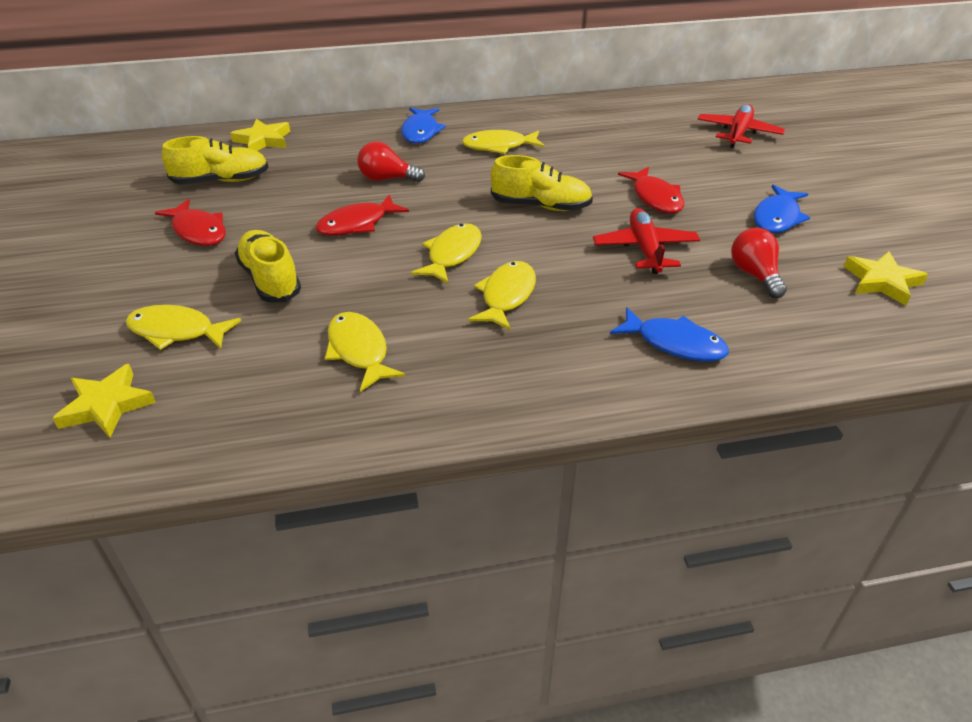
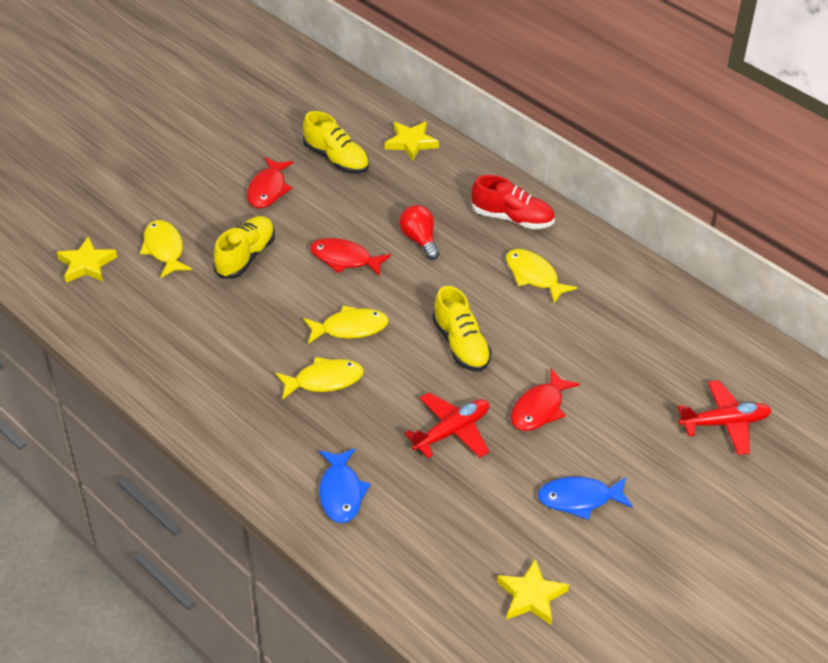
camera: 55 degrees right, 5 degrees up
(359, 351) = (209, 339): yellow fish -> none
(421, 132) = (512, 218): blue fish -> red shoe
(755, 275) = (471, 511): red light bulb -> none

